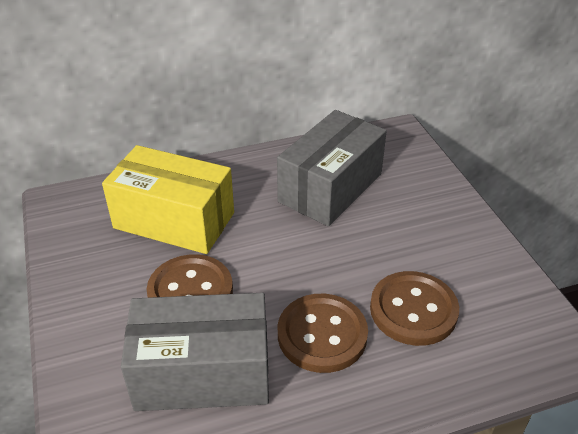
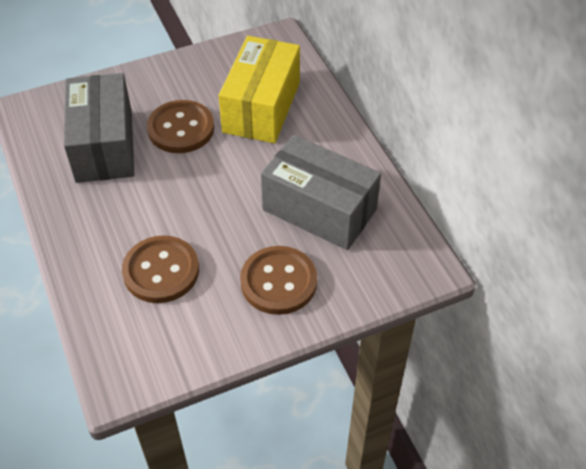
camera: 85 degrees right, 10 degrees up
(322, 334) = (136, 210): brown button -> brown button (278, 282)

